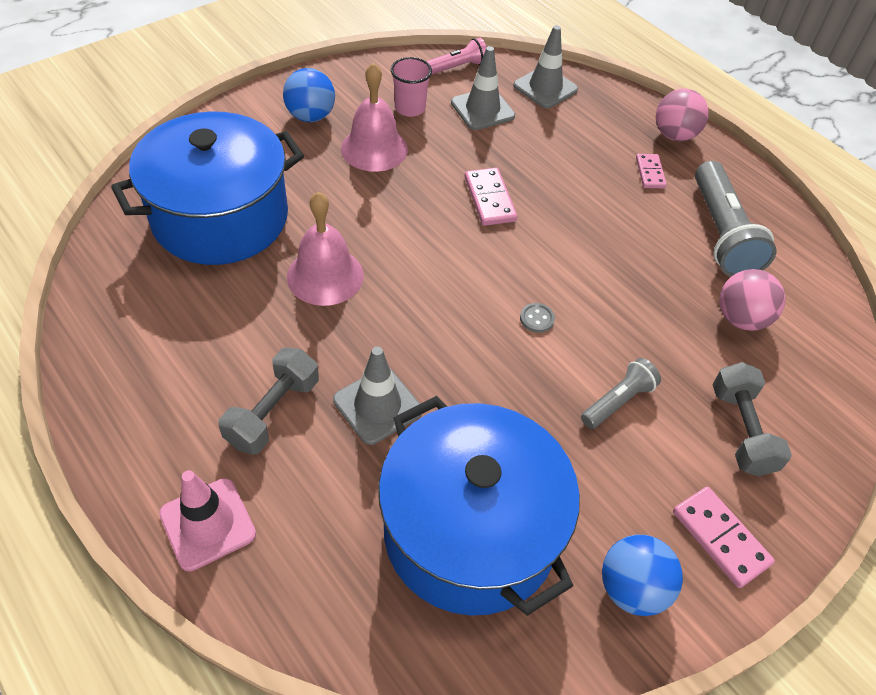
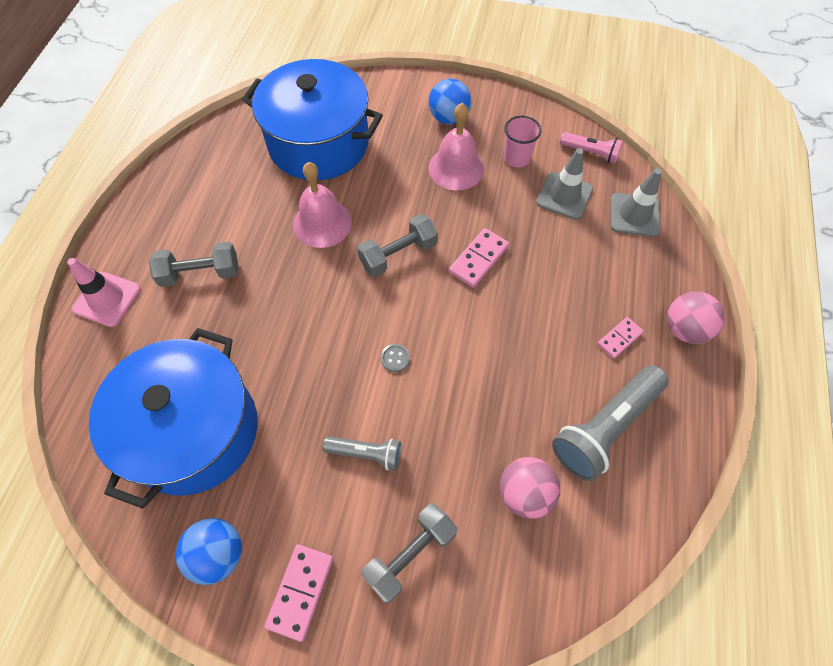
camera: 55 degrees right, 10 degrees up
(377, 405) = (247, 319): grey traffic cone -> none
(426, 246) = (398, 255): none -> grey dumbbell

